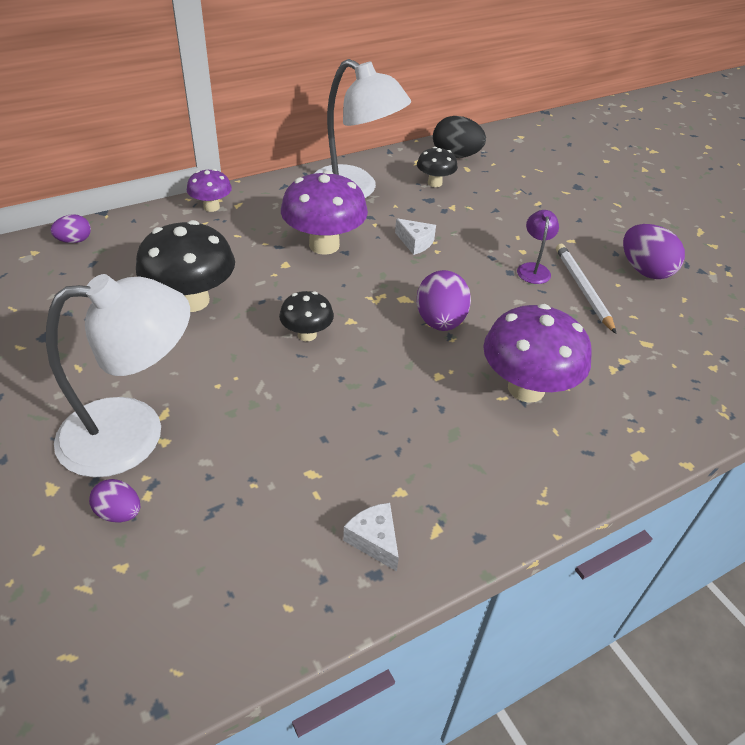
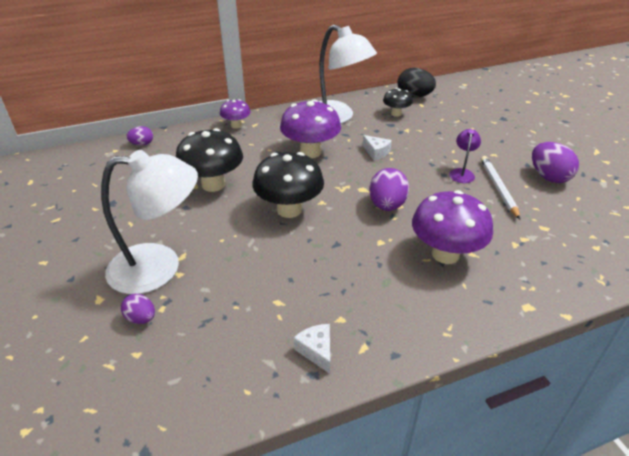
camera: 10 degrees right, 5 degrees down
(307, 334) = (289, 210): black mushroom -> black mushroom, size x1.82

